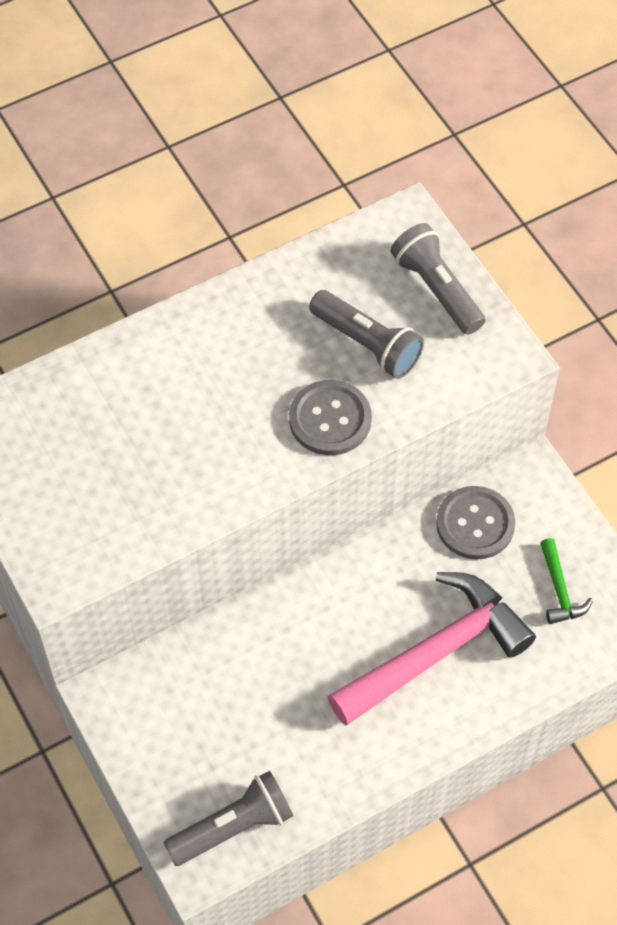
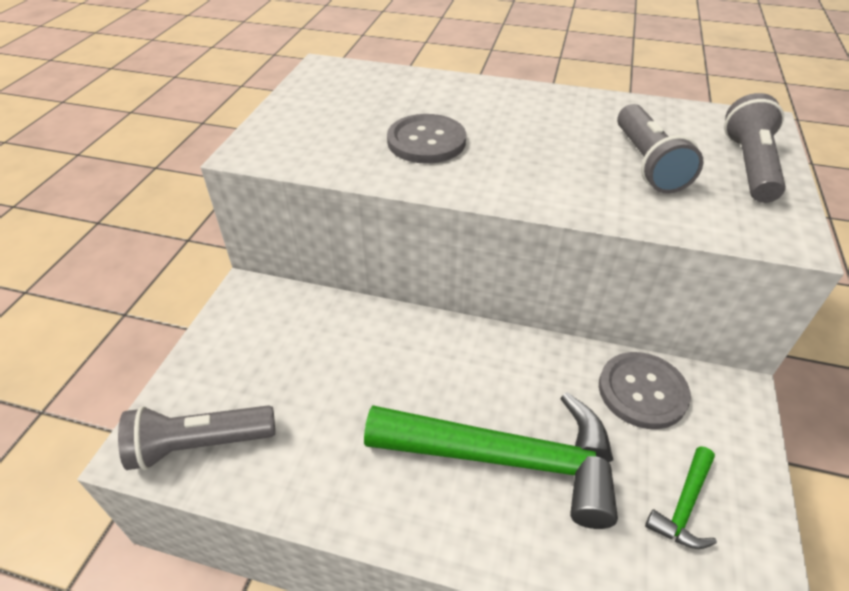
camera: 45 degrees right, 15 degrees down
(233, 827) = (199, 445): grey flashlight -> grey flashlight turned 150 degrees clockwise
(330, 419) = (562, 184): grey button -> grey button (426, 141)
(436, 652) = (508, 459): pink hammer -> green hammer

